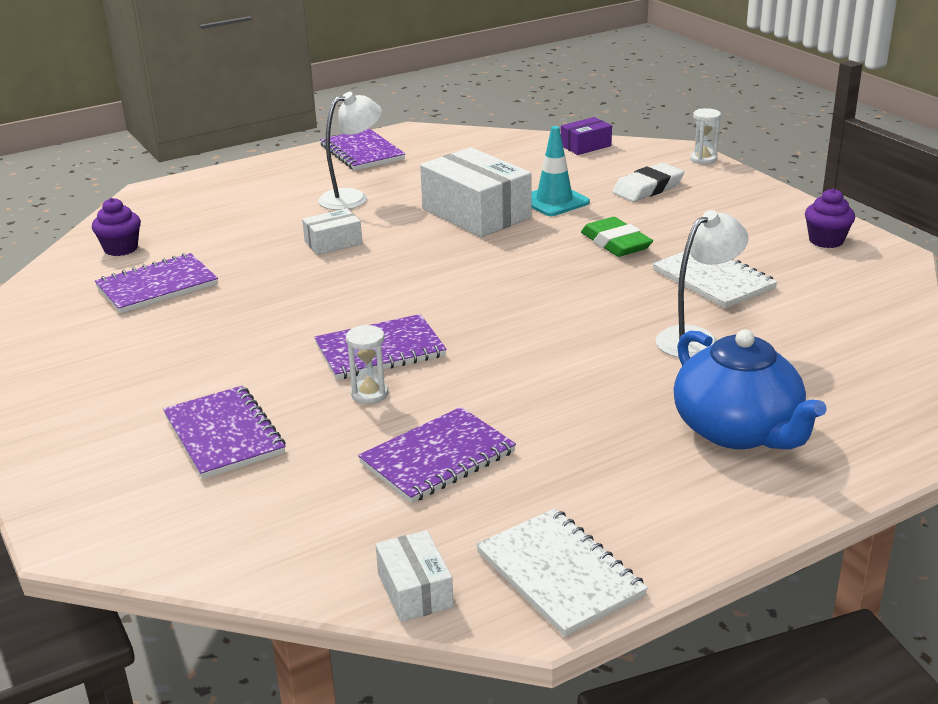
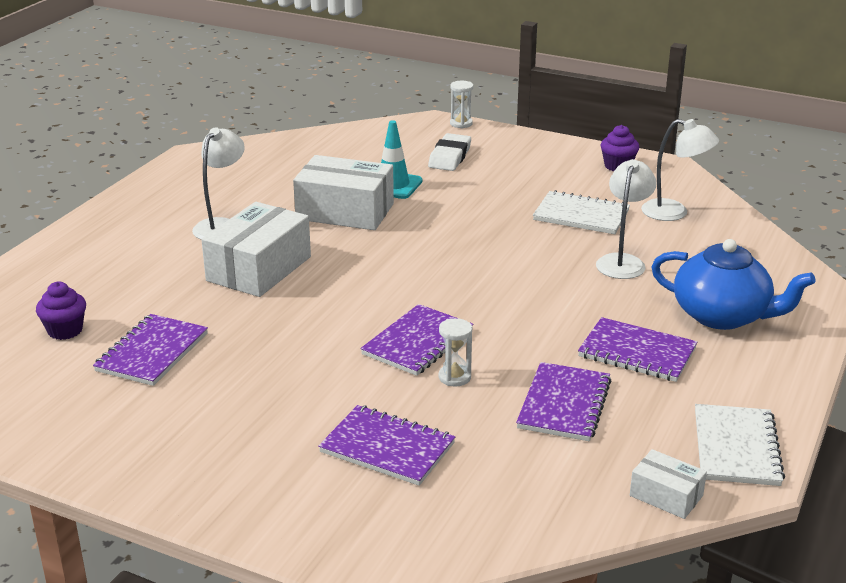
camera: 35 degrees left, 0 degrees up
(333, 243) = (259, 269): white box -> white box, size x1.98
(362, 152) = (173, 183): purple notebook -> purple notebook (637, 352)
(559, 574) = (736, 447): white notebook -> white notebook turned 75 degrees clockwise
(585, 146) = (358, 133): purple box -> none
(615, 243) = (481, 207): green eraser -> none
(829, 305) = (674, 213): none -> white lamp

